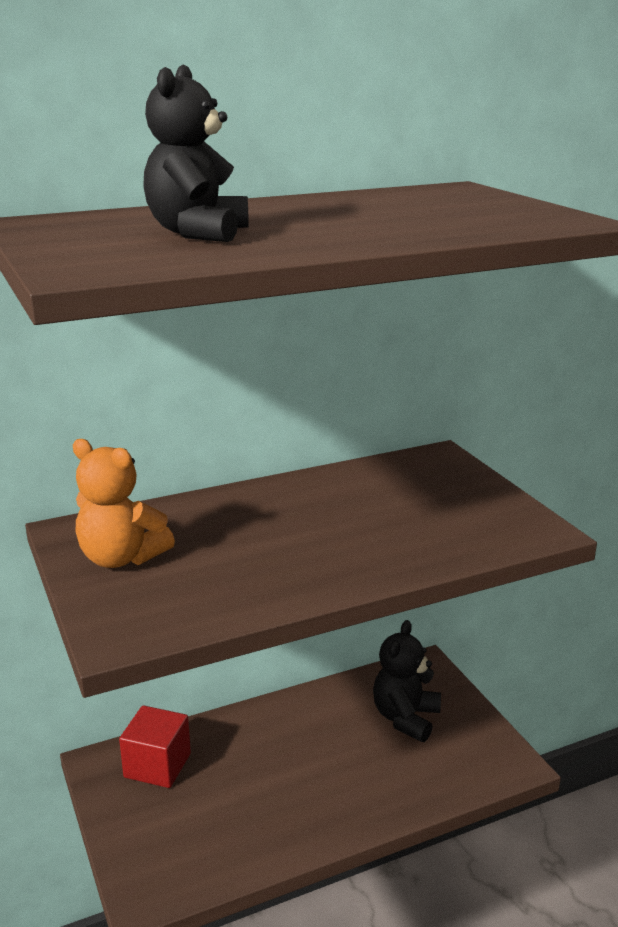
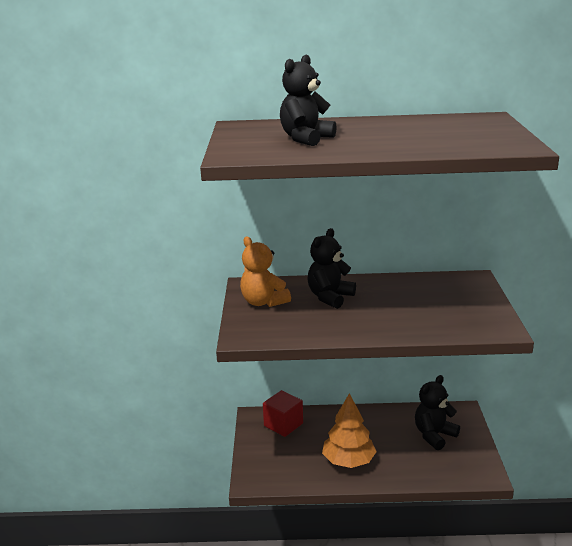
camera: 25 degrees right, 0 degrees up
(236, 527) = (330, 297): none -> black teddy bear
(297, 802) = (348, 461): none -> orange tree

